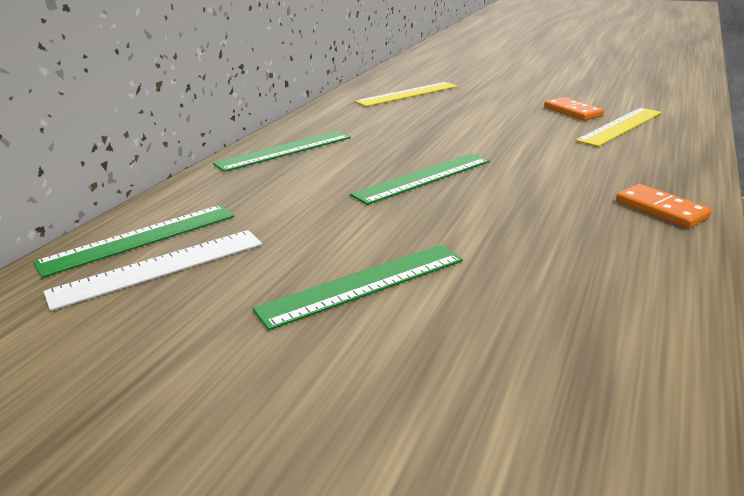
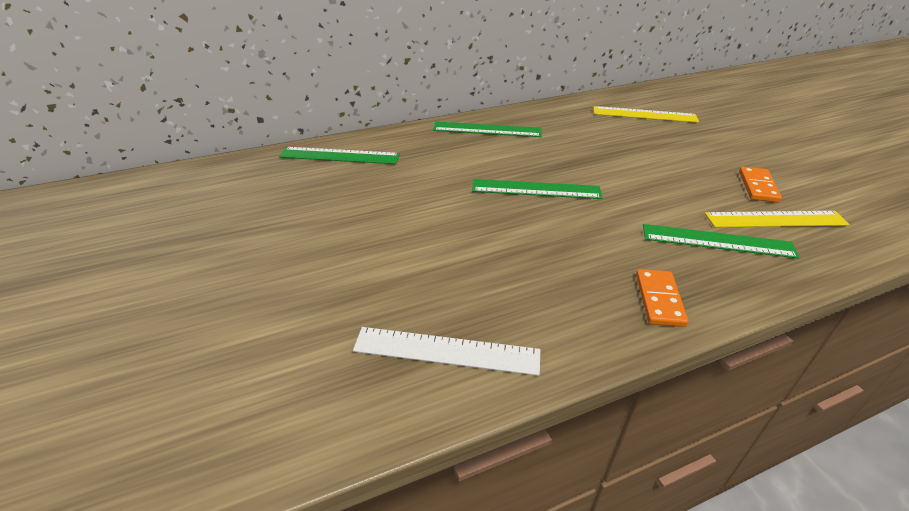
camera: 40 degrees right, 10 degrees up
(159, 267) = (325, 177): white ruler -> white ruler (447, 350)
(363, 284) = (393, 239): green ruler -> green ruler (718, 241)

